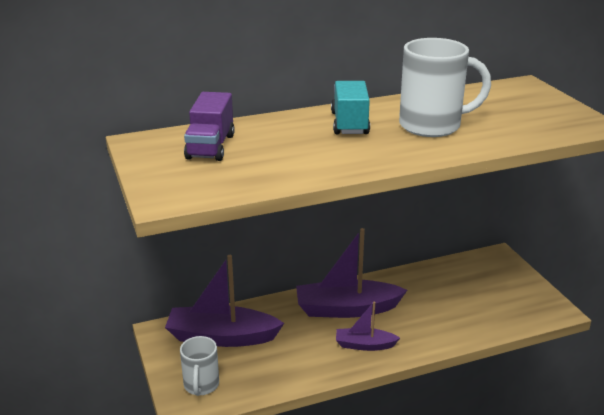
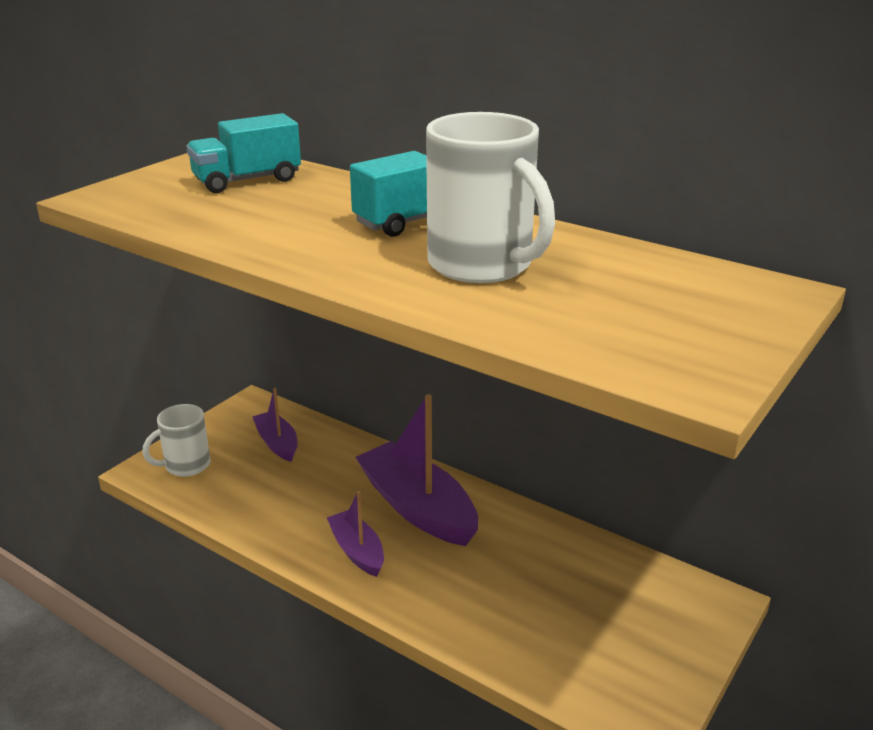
camera: 55 degrees right, 0 degrees up
(210, 147) = (247, 180): purple truck -> turquoise truck
(222, 337) = (277, 443): purple boat -> purple boat, size x0.54

